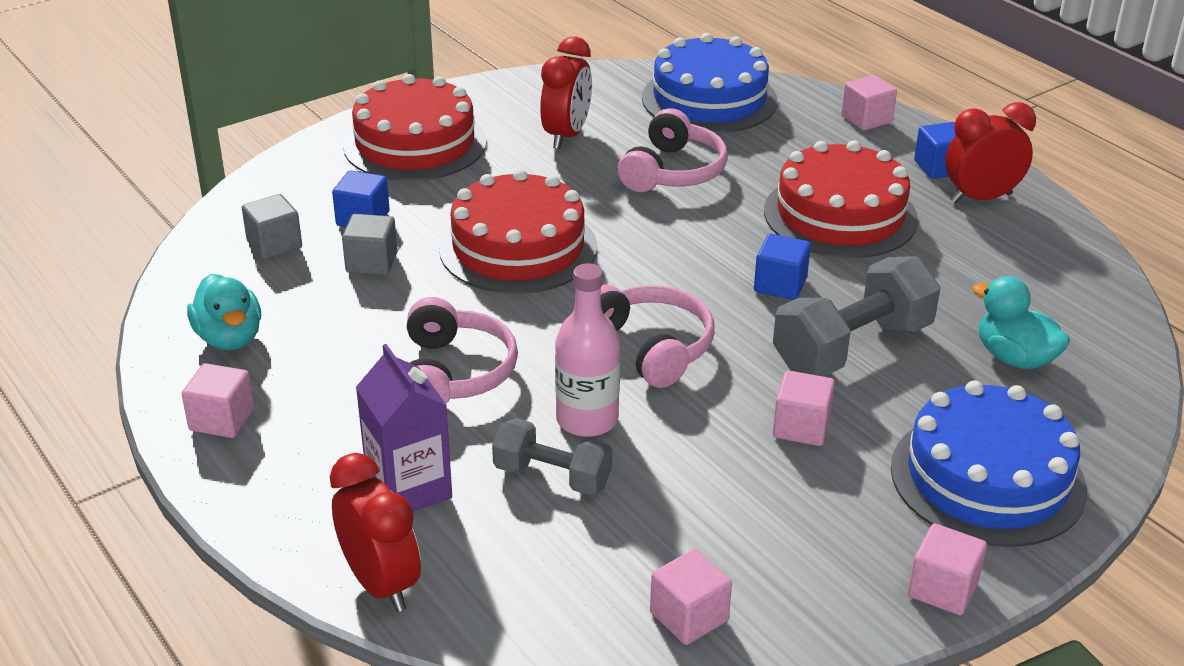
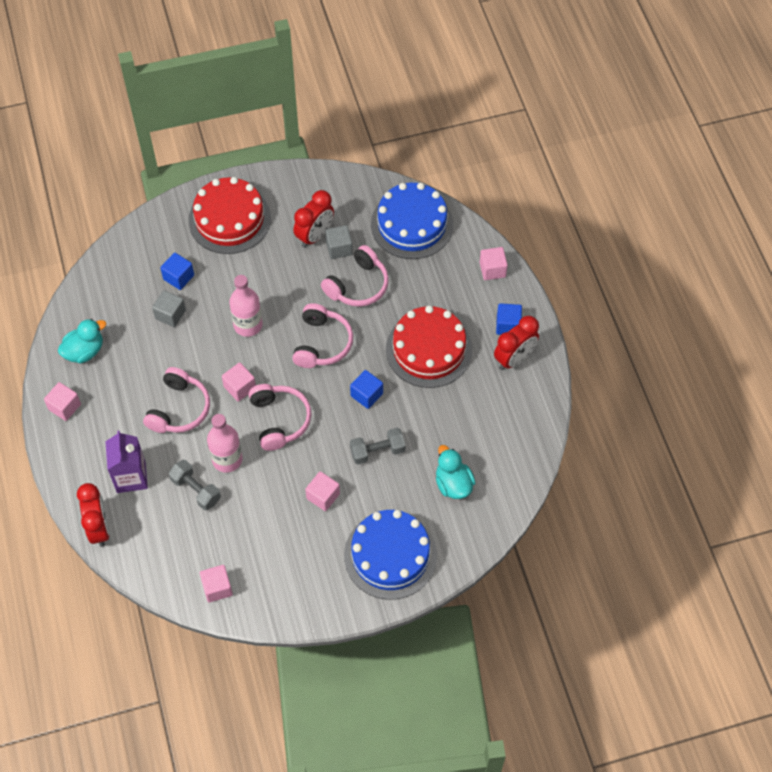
camera: 20 degrees right, 25 degrees up
(230, 338) = (84, 351): turquoise duck -> turquoise duck turned 120 degrees counterclockwise
(274, 244) = (127, 285): grey cube -> grey cube (339, 248)
(518, 248) = (248, 325): red cake -> pink bottle
(660, 243) = (322, 343): none -> pink headphones
(852, 347) = (377, 451): grey dumbbell -> grey dumbbell, size x0.61
(942, 589) = (331, 609): pink cube -> pink cube (240, 387)
(981, 198) = (514, 358): red clock -> red clock turned 135 degrees clockwise

